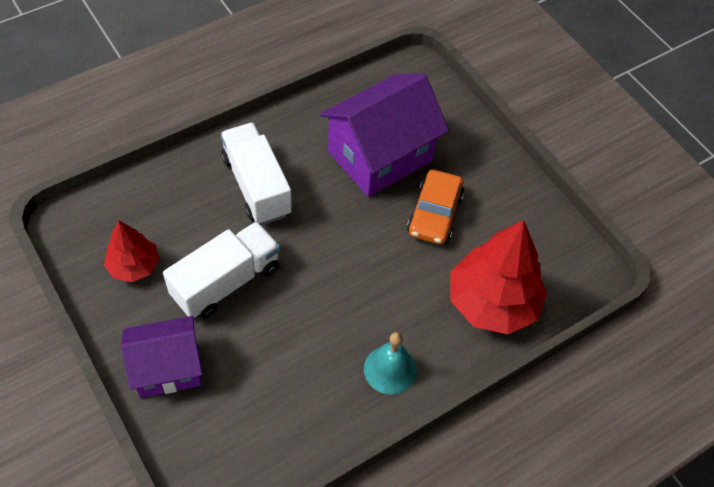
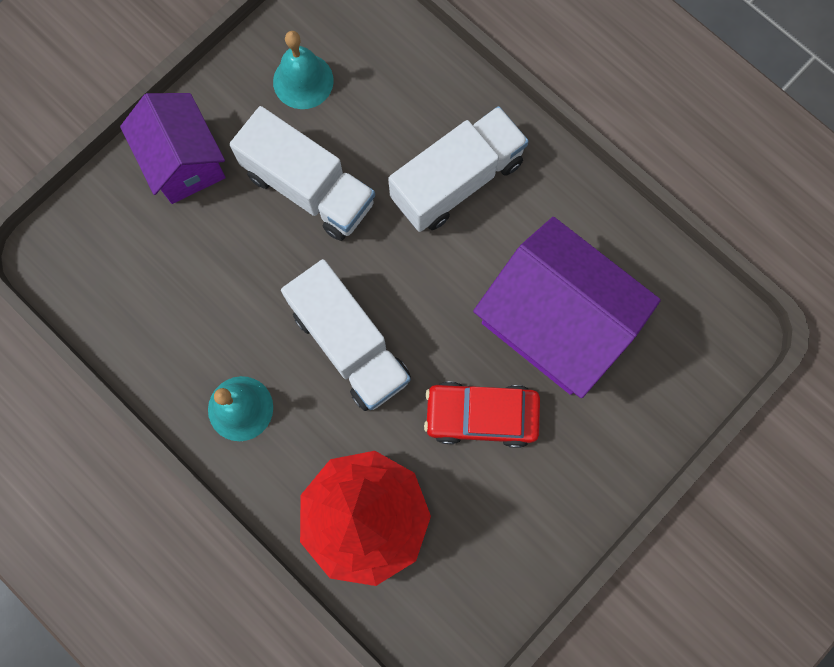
camera: 80 degrees right, 20 degrees up
(134, 266) = (303, 81): red tree -> turquoise bell
(360, 283) = (350, 345): none -> white truck
(434, 214) = (481, 416): orange car -> red car

